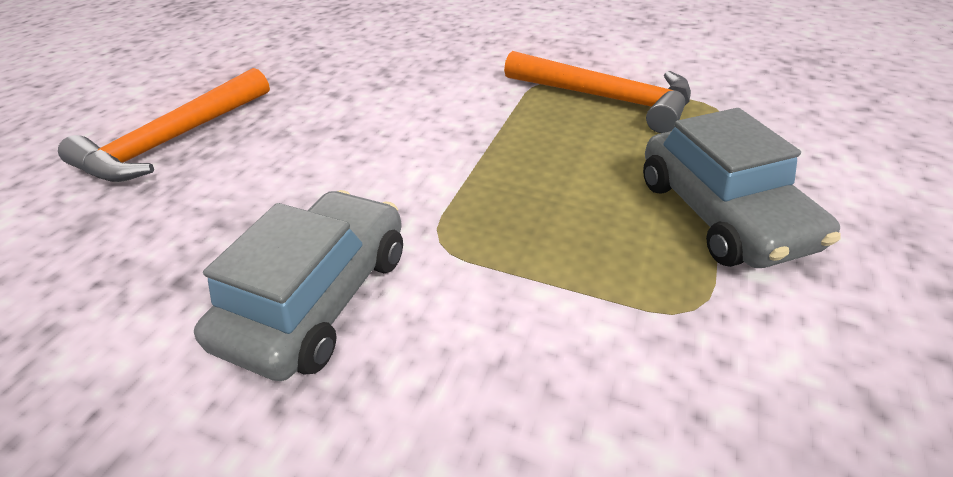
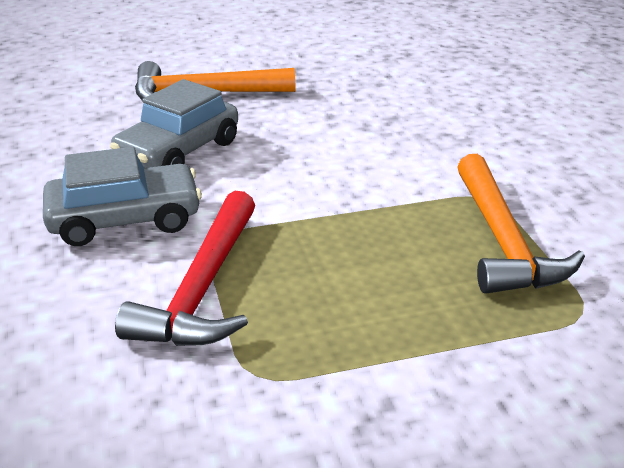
camera: 50 degrees right, 10 degrees down
(518, 285) = (203, 287): none -> red hammer
(719, 213) = (391, 358): grey car -> grey car (178, 151)

